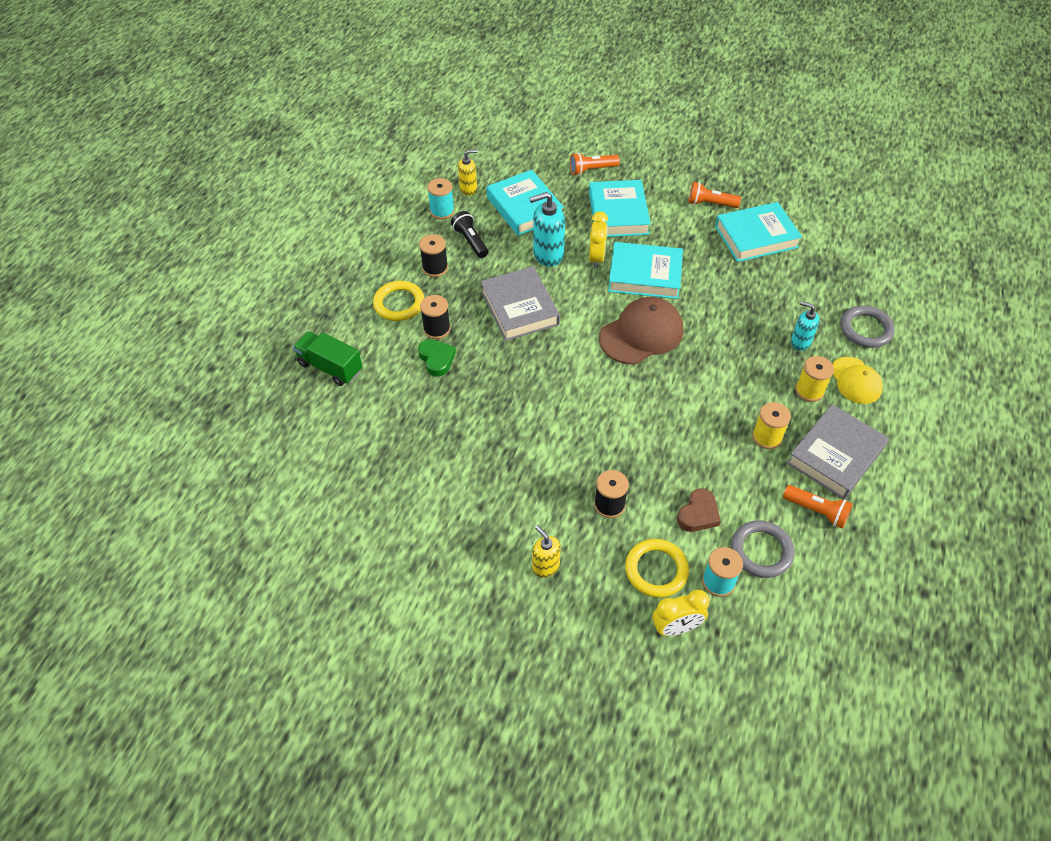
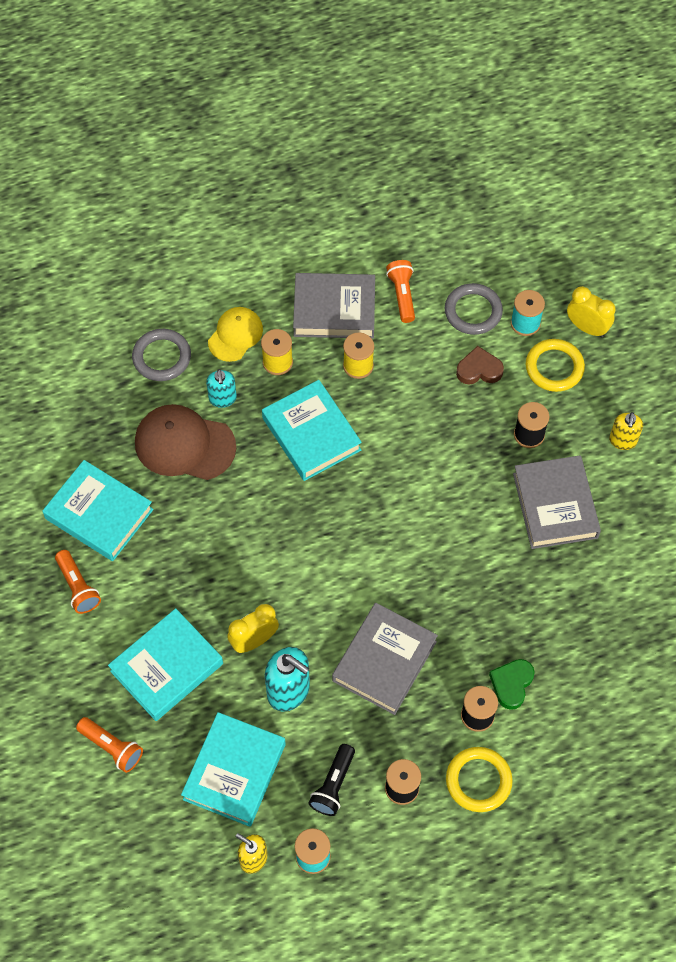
camera: 130 degrees left, 10 degrees up
(330, 367) = (607, 772): green truck -> none
(535, 477) = (555, 505): none -> grey book
(641, 334) = (324, 531): brown cap -> brown cap (184, 444)
(645, 275) = (242, 579): turquoise book -> turquoise book (311, 434)

